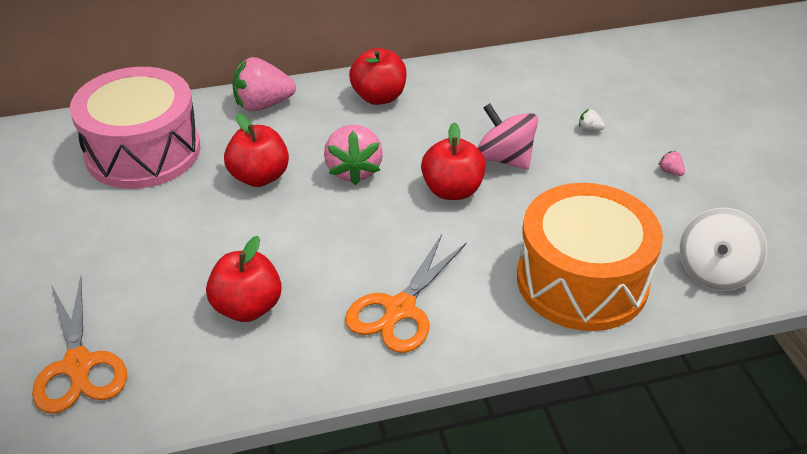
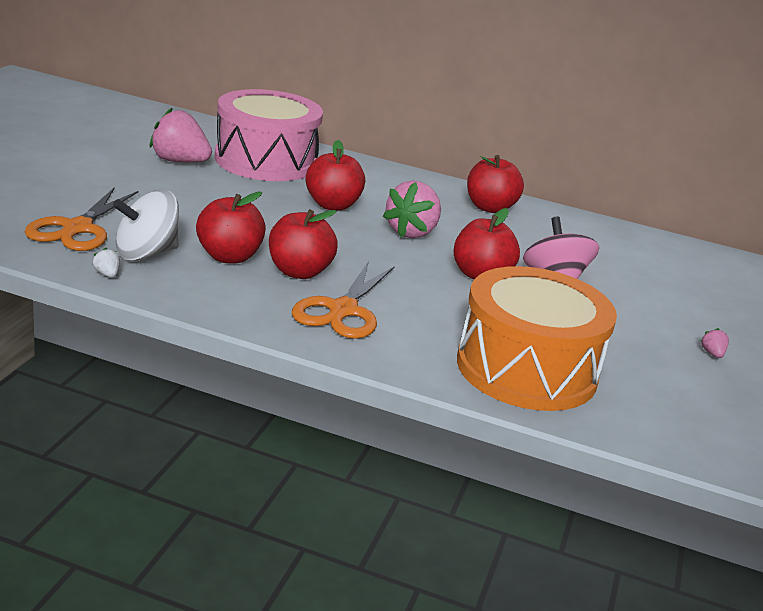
camera: 30 degrees right, 15 degrees down
(263, 105) = (388, 175): pink strawberry -> pink strawberry (179, 161)
(321, 285) = (299, 272): none -> red apple
(400, 309) = (343, 310): orange scissors -> orange scissors turned 45 degrees counterclockwise
(589, 129) = (663, 298): white strawberry -> white strawberry (107, 274)
(715, 271) = (671, 425): white spinning top -> white spinning top (146, 253)

